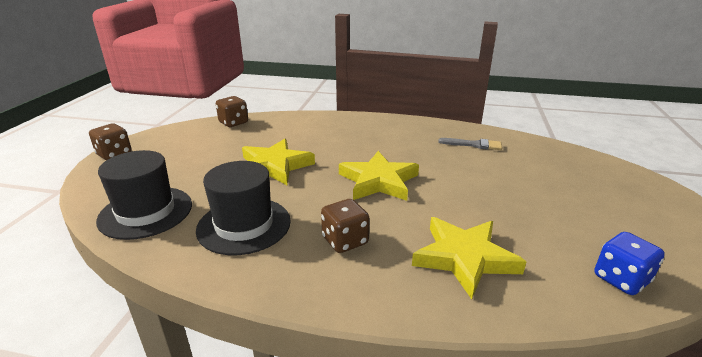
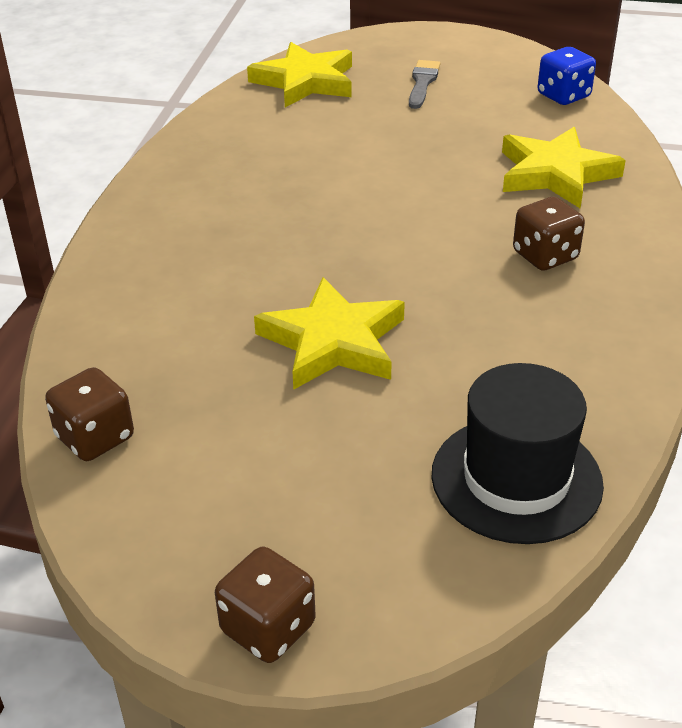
camera: 90 degrees left, 10 degrees up
(244, 225) = (530, 351): black hat -> none
(379, 181) = (382, 227): yellow star -> yellow star (305, 81)
(474, 145) = (256, 136): grey brush -> grey brush (422, 83)

